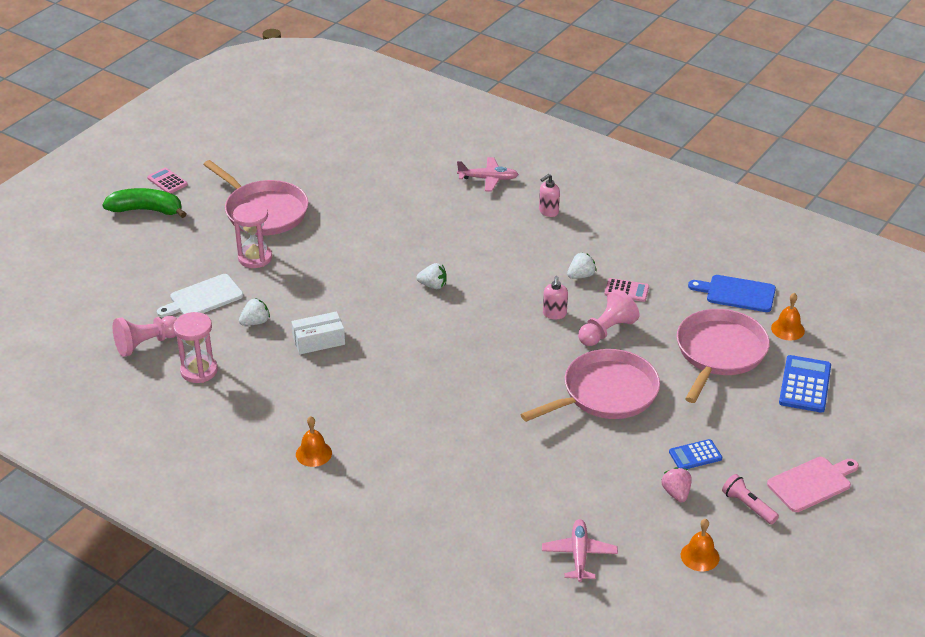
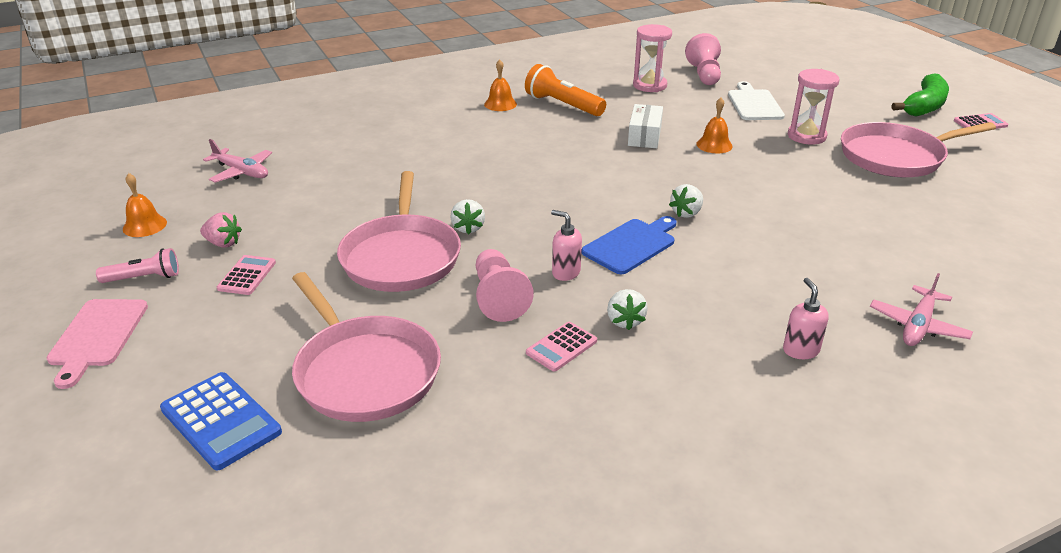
camera: 120 degrees right, 5 degrees down
(255, 322) = (698, 117): white strawberry -> white strawberry (468, 228)
(286, 411) = (563, 105): none -> orange flashlight
(695, 455) = (247, 275): blue calculator -> pink calculator
(737, 293) = (459, 456): blue cutting board -> blue cutting board (631, 245)
(787, 329) = (331, 469): orange bell -> orange bell (714, 145)

